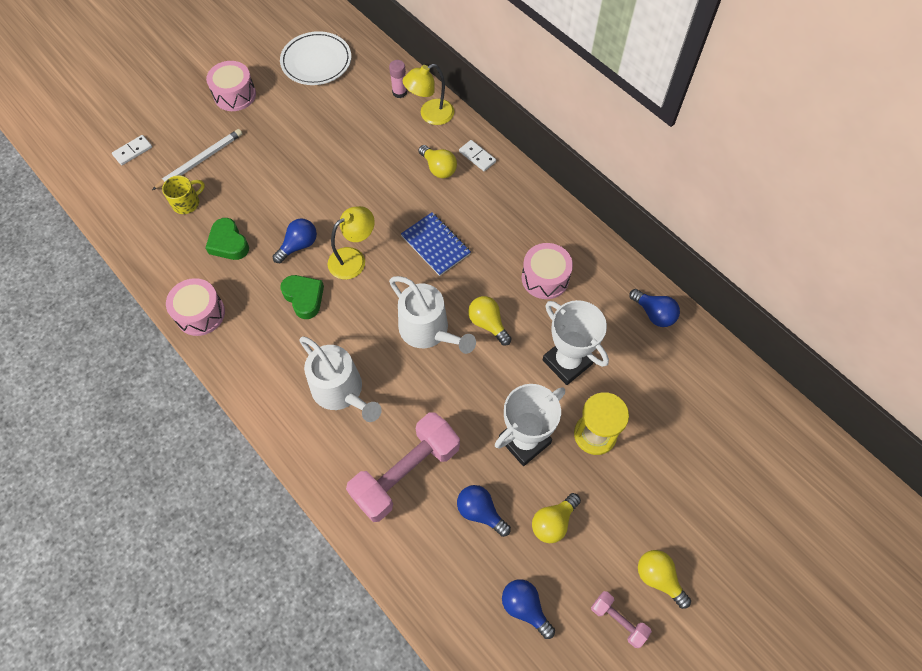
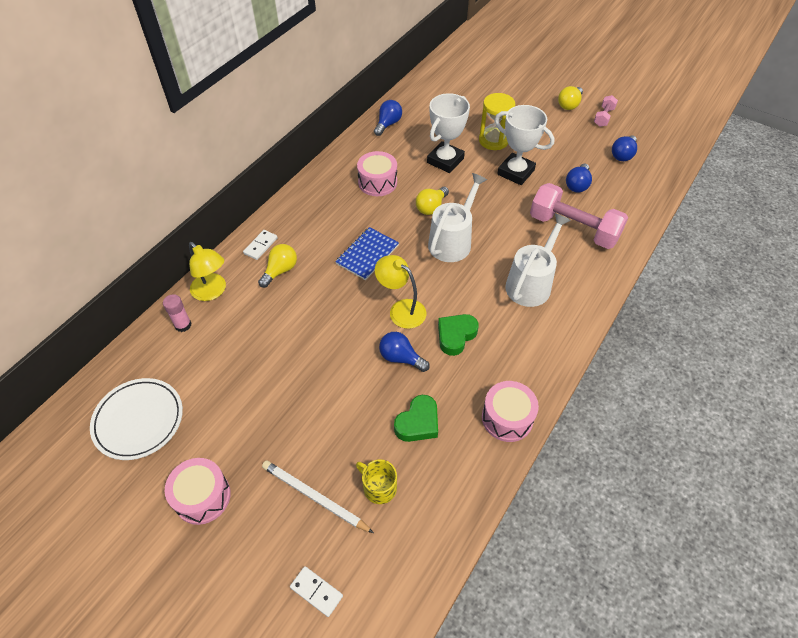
camera: 105 degrees left, 10 degrees down
(553, 522) = (563, 151): yellow light bulb -> none

